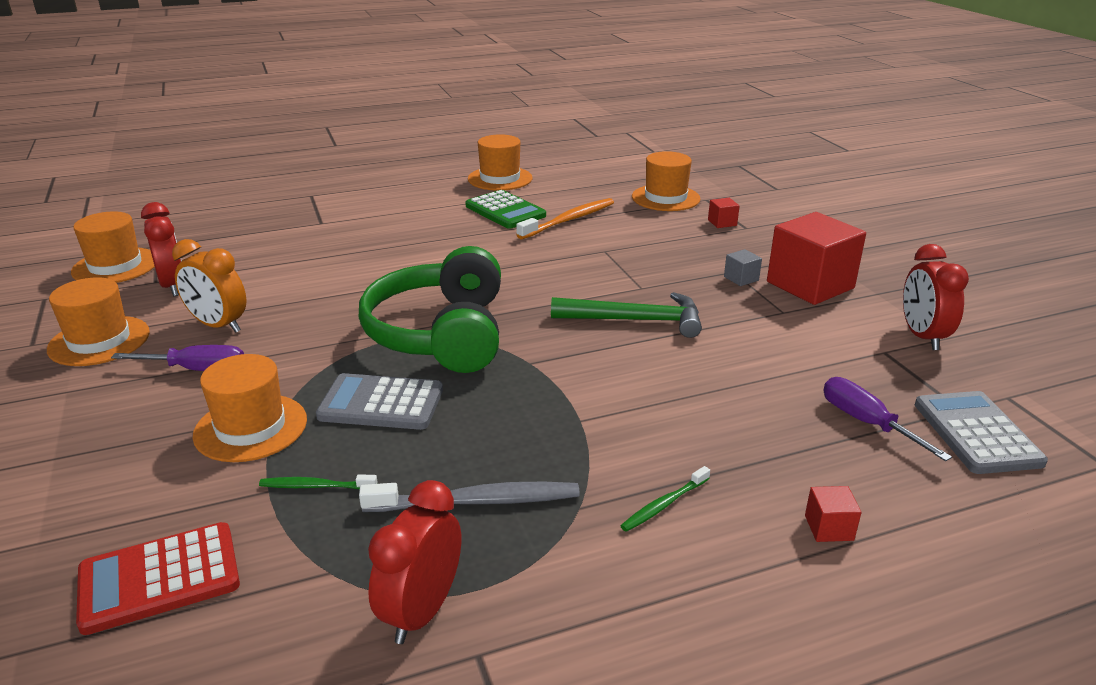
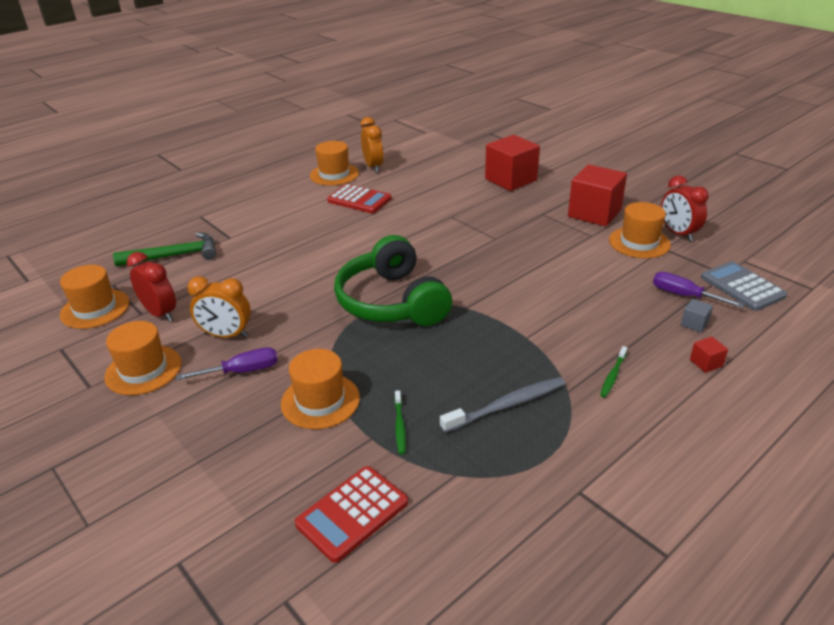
camera: 20 degrees left, 5 degrees up
(316, 486) = (400, 426): green toothbrush -> green toothbrush turned 75 degrees counterclockwise
(381, 403) = (394, 360): grey calculator -> none
(421, 611) = (529, 479): red clock -> none
(505, 211) = (359, 200): green calculator -> red calculator
(555, 178) = (373, 166): none -> orange clock
(569, 220) = (409, 198): orange toothbrush -> none
(635, 320) = (509, 262): green hammer -> green hammer (175, 256)
(665, 198) = (461, 168): orange hat -> orange hat (639, 242)
(722, 223) = (511, 179): red cube -> red cube, size x2.44
(741, 278) = (551, 218): grey cube -> grey cube (694, 324)

